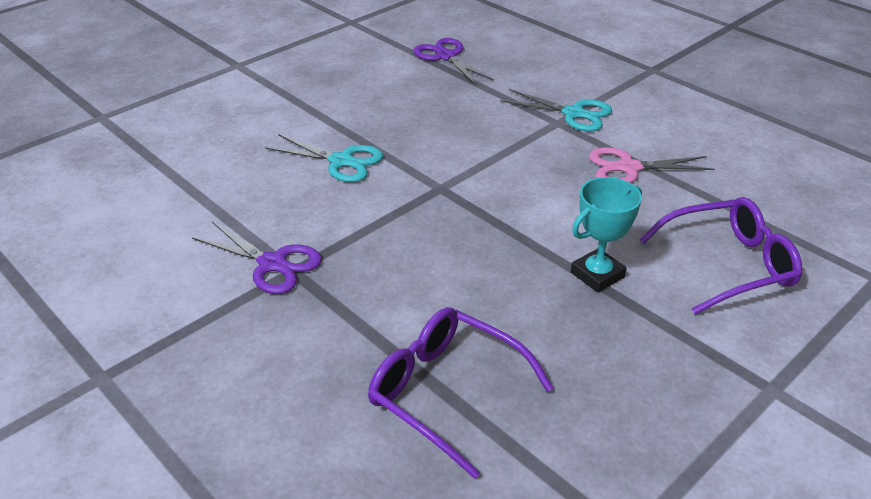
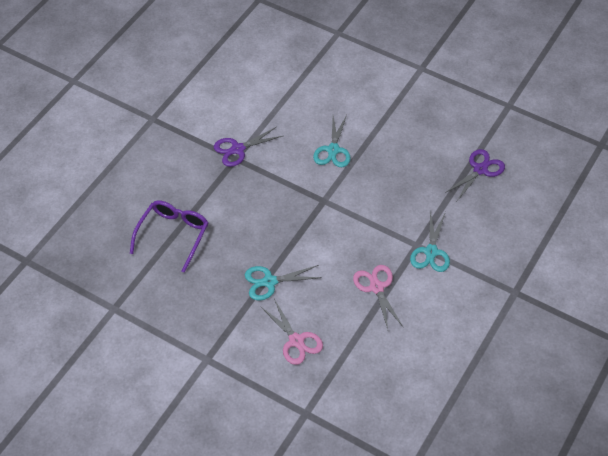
camera: 75 degrees right, 15 degrees up
(272, 264) = (238, 149): purple scissors -> purple scissors turned 45 degrees clockwise
(597, 275) = (269, 282): turquoise trophy -> turquoise scissors
(729, 265) = (296, 341): purple glasses -> pink scissors

